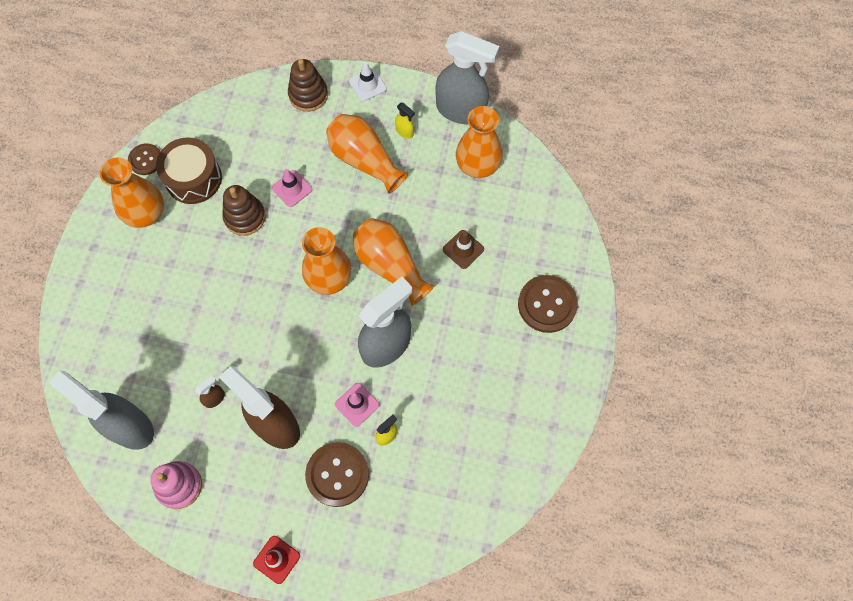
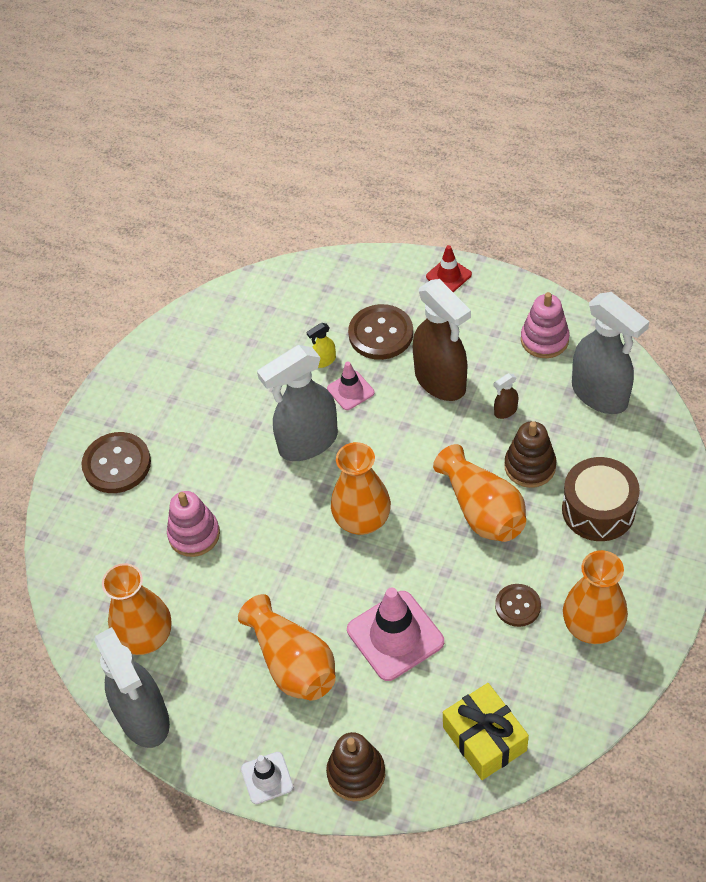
camera: 165 degrees left, 15 degrees down
(145, 160) = (596, 702): brown button -> brown button (517, 606)
(193, 178) = (528, 666): brown drum -> brown drum (598, 510)
(223, 127) = (484, 738): none -> yellow gift
(245, 217) = (460, 606): brown stacking toy -> brown stacking toy (530, 466)
(292, 189) = (395, 636): pink traffic cone -> pink traffic cone, size x1.82
(390, 266) = (286, 525): orange vase -> orange vase (482, 510)
(405, 131) = (229, 697): yellow spray bottle -> none
(461, 111) = (144, 718): grey spray bottle -> grey spray bottle turned 150 degrees counterclockwise
(463, 249) = (194, 534): brown traffic cone -> pink stacking toy

